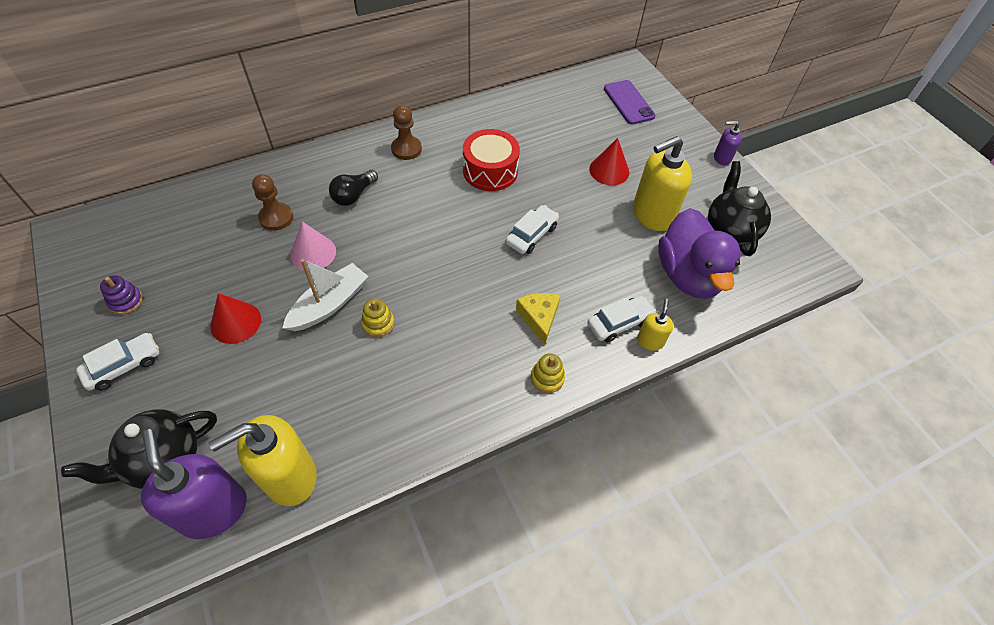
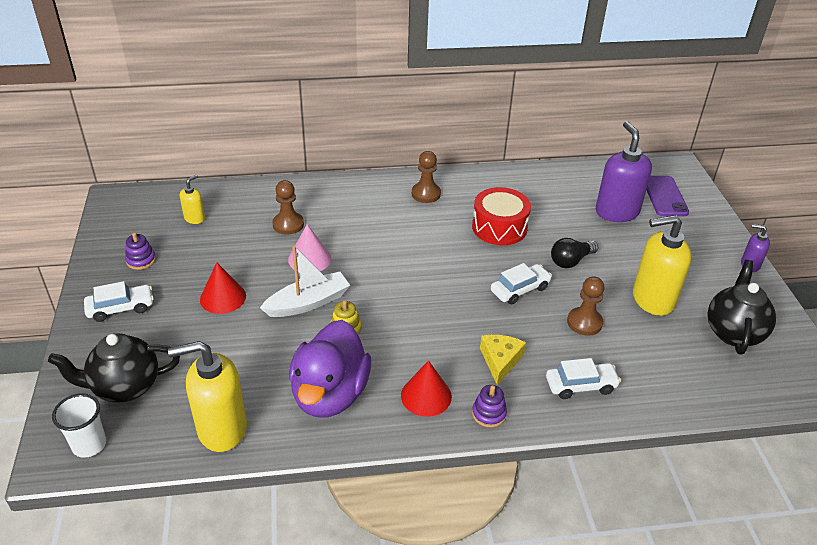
camera: 20 degrees right, 15 degrees down
(149, 542) = (89, 445): none -> white cup
(214, 510) = (149, 436): purple soap dispenser -> purple soap dispenser (616, 212)
(354, 195) = (363, 221): black light bulb -> black light bulb (571, 261)
(547, 378) = (489, 414): yellow stacking toy -> purple stacking toy
(601, 255) = (584, 322): none -> brown pawn
(609, 170) = (621, 251): red cone -> red cone (426, 396)
(650, 341) = (607, 409): yellow soap dispenser -> yellow soap dispenser (195, 218)
(688, 275) = (672, 361): purple duck -> purple duck (330, 394)

